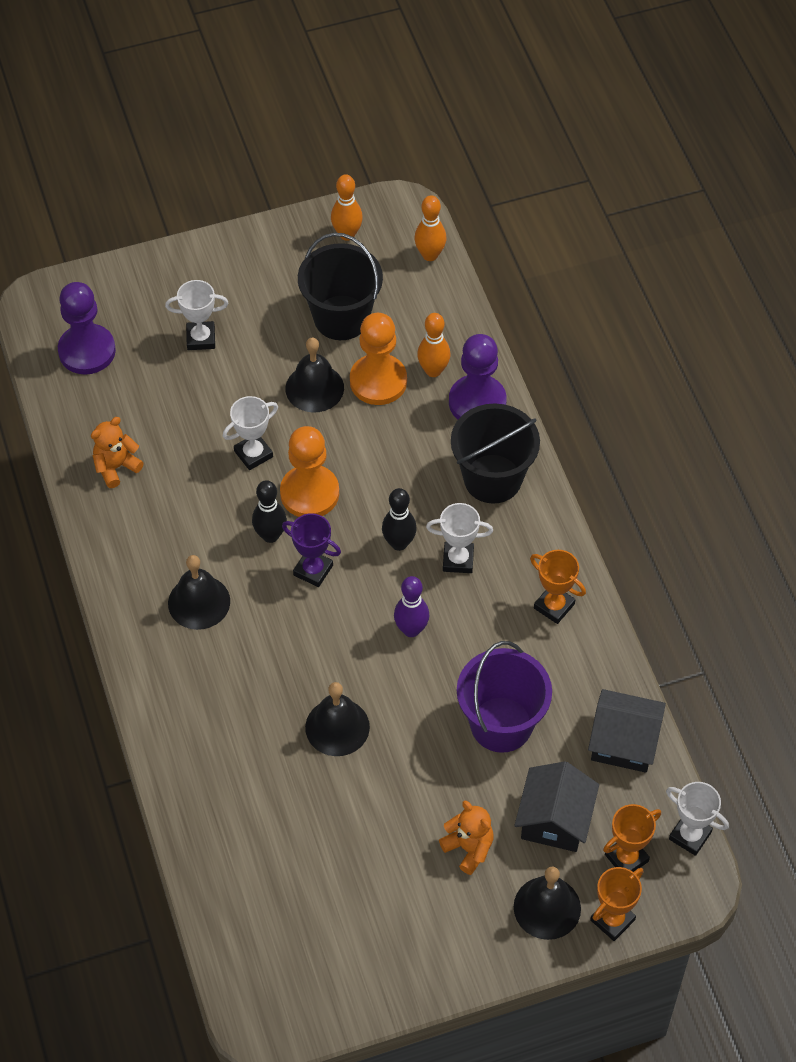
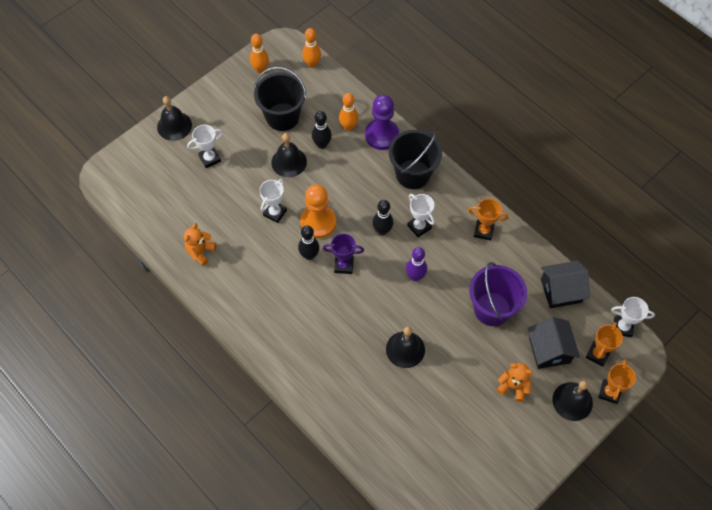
camera: 25 degrees left, 5 degrees up
(87, 351) = (147, 191): purple pawn -> none
(199, 602) = (289, 310): black bell -> black bell (174, 126)
(378, 381) = (322, 144): orange pawn -> black bowling pin
(458, 560) = (419, 227): white trophy -> white trophy turned 75 degrees clockwise

